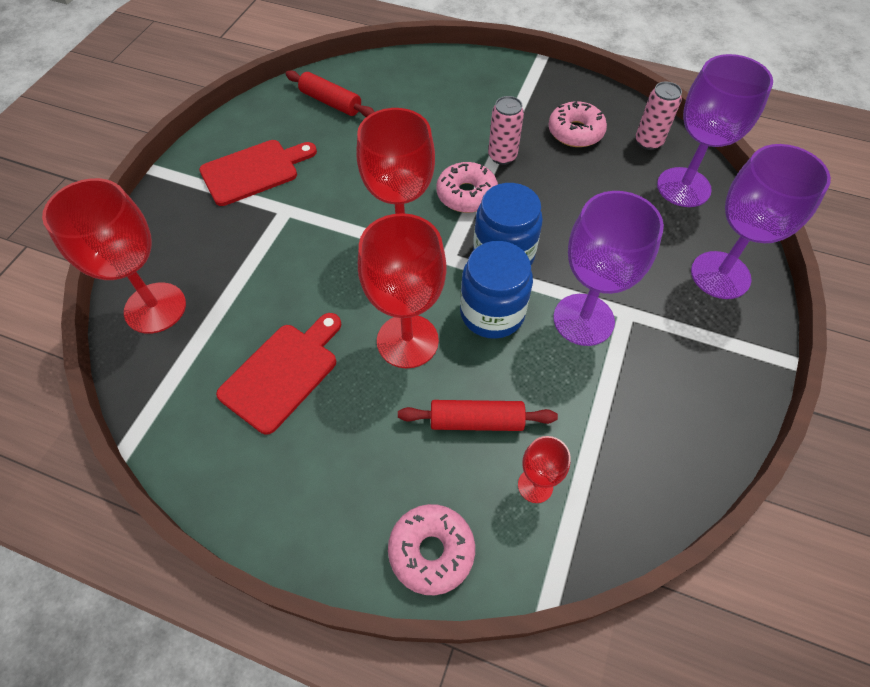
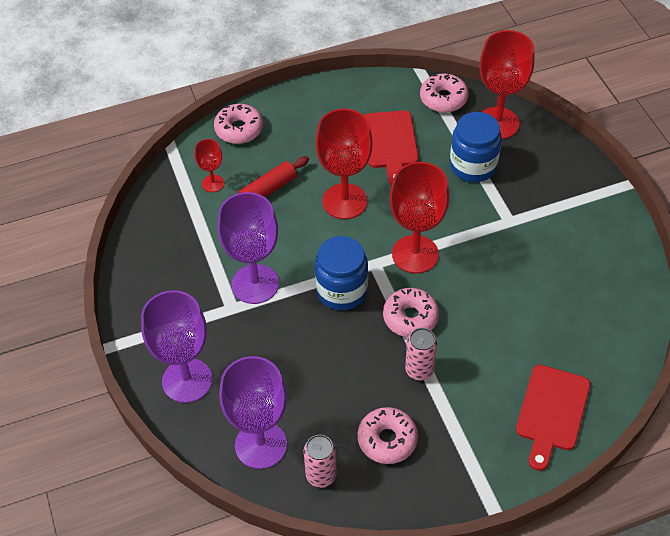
camera: 140 degrees right, 5 degrees down
(158, 384) = (443, 99): none -> pink donut
(254, 171) = (566, 229): red cutting board -> red cutting board (551, 412)
(331, 102) = (598, 321): red rolling pin -> none
(492, 313) = (313, 249): blue jar -> blue jar (473, 166)

